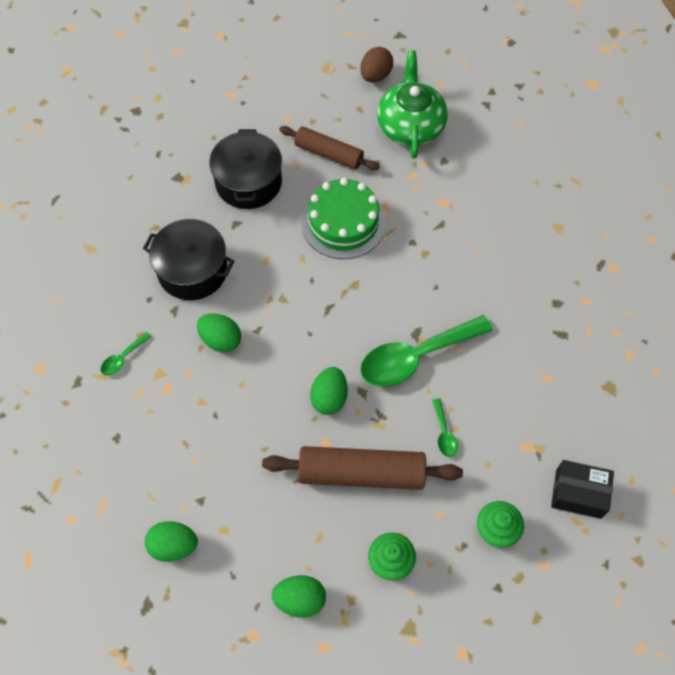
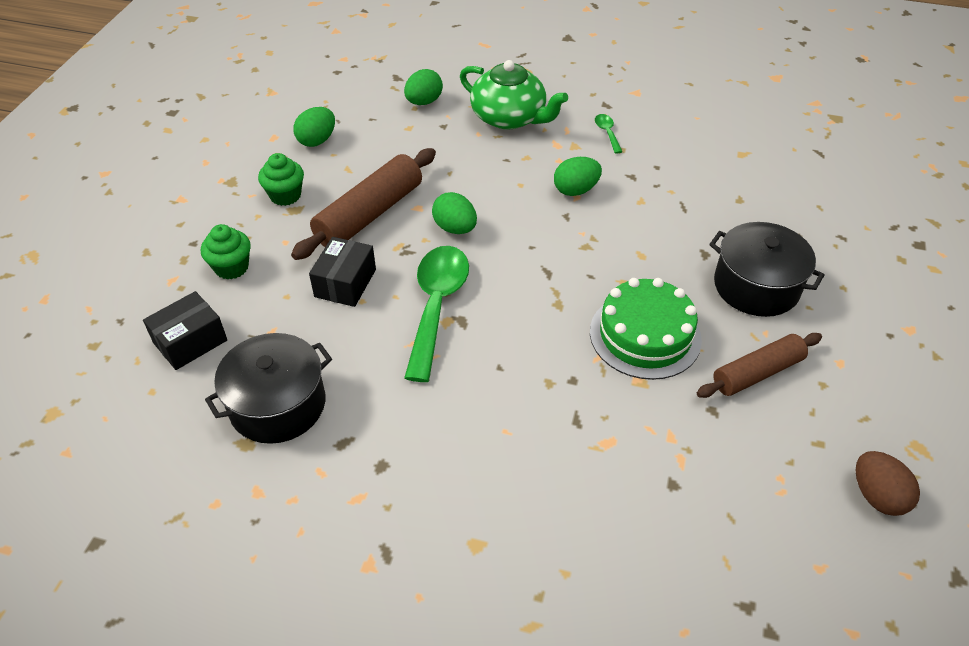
camera: 125 degrees right, 15 degrees down
(192, 270) = (668, 203): black pot -> black pot (278, 405)
(410, 125) = (757, 483): green teapot -> green teapot (509, 117)
(444, 433) = (345, 283): green spoon -> black box

